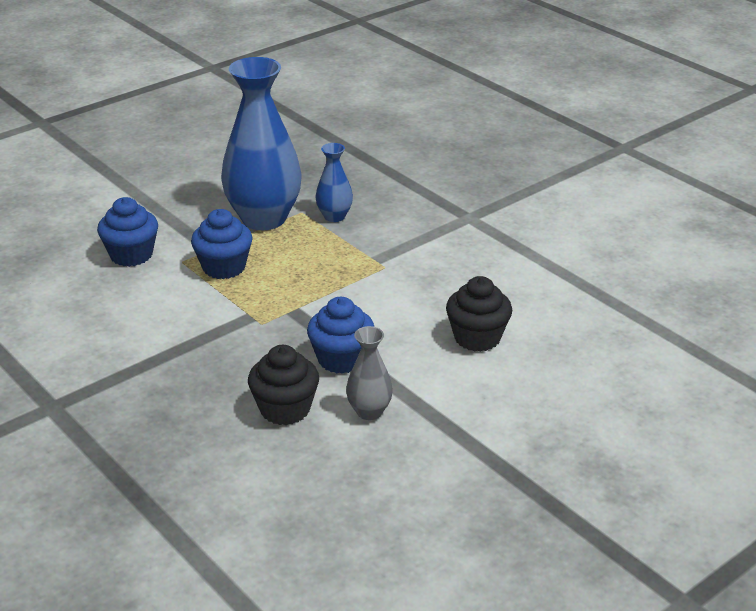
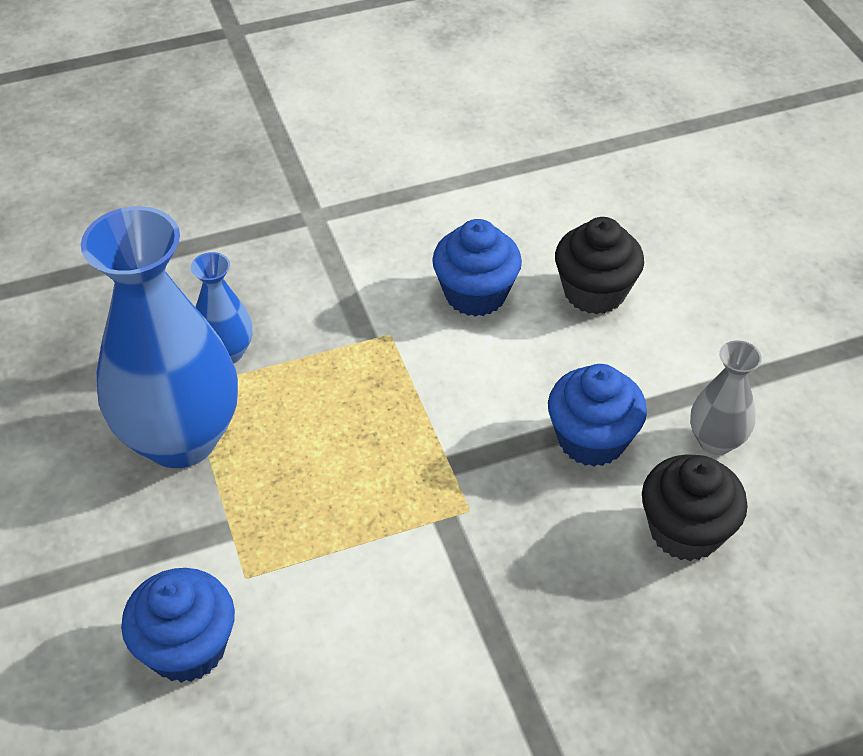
camera: 70 degrees left, 15 degrees up
(224, 267) = (295, 522): blue cupcake -> blue cupcake (475, 294)

